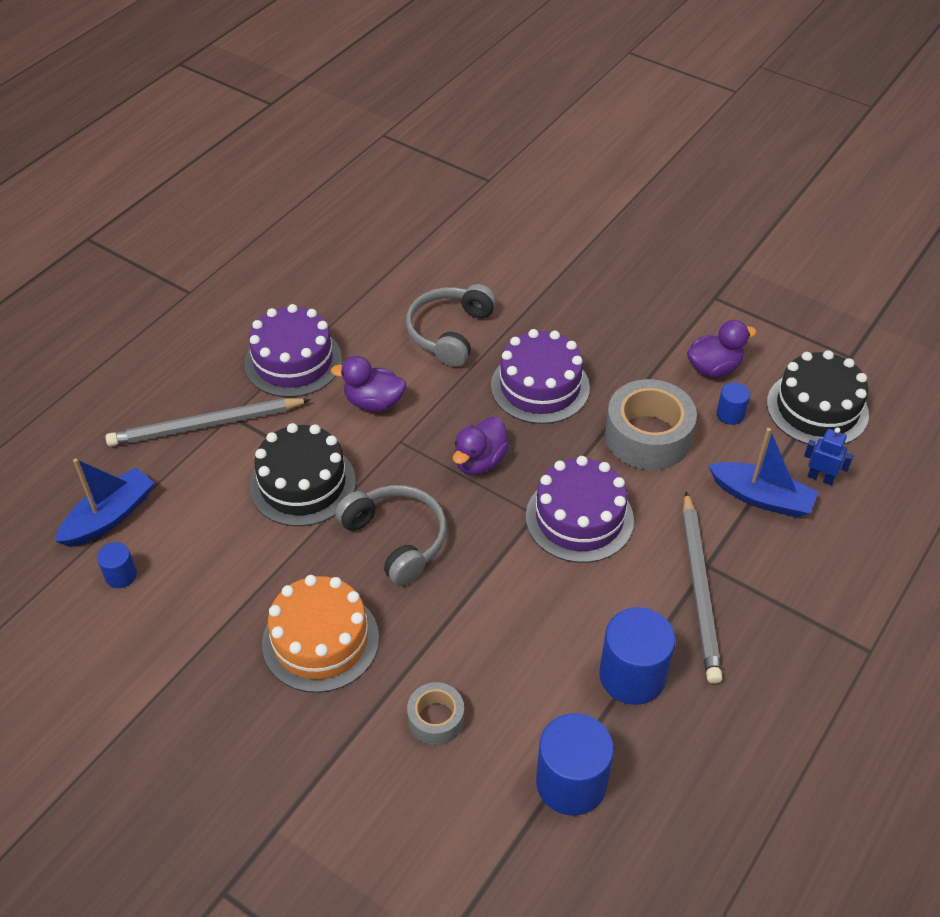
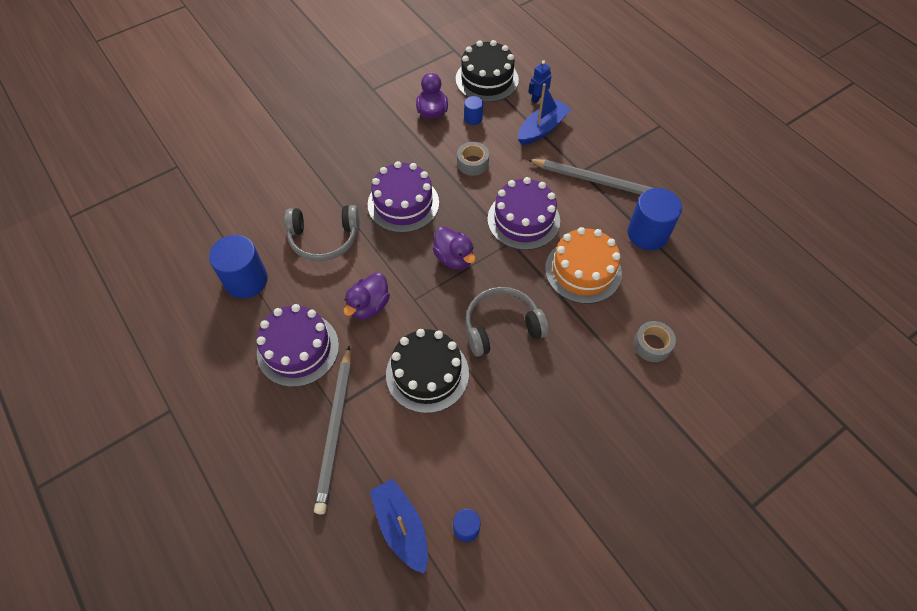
camera: 70 degrees left, 10 degrees up
(320, 640) = (572, 397): orange cake -> orange cake (583, 270)
(450, 332) = (324, 238): grey headphones -> grey headphones turned 45 degrees counterclockwise
(571, 783) = (711, 288): blue cylinder -> blue cylinder (246, 280)
(648, 436) = (472, 163): grey tape -> grey tape, size x0.55

